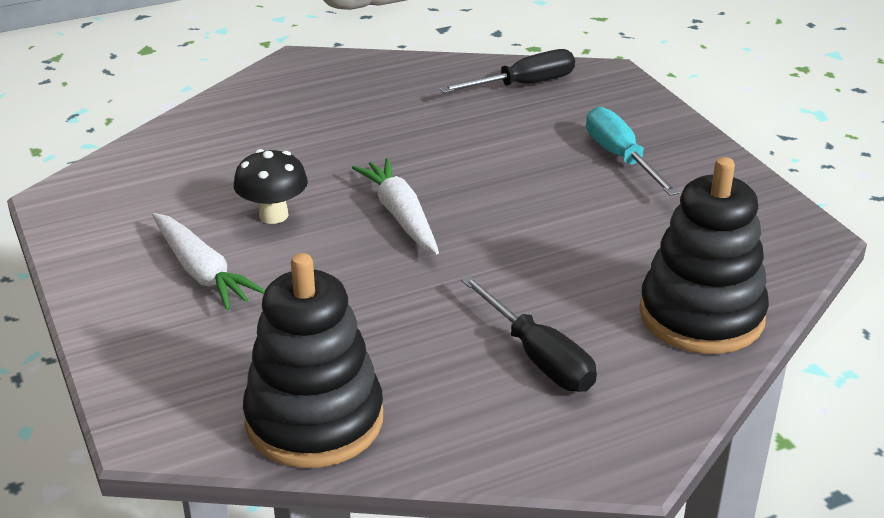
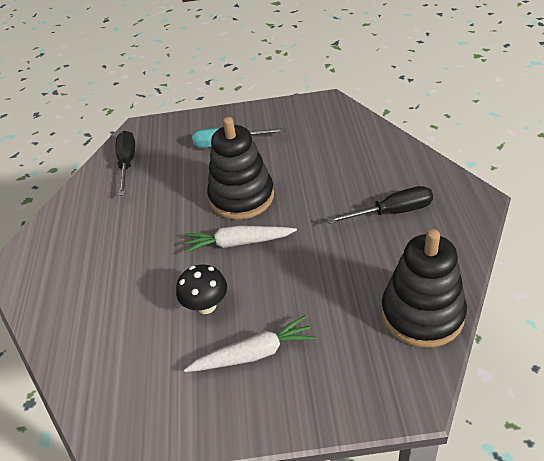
camera: 65 degrees left, 10 degrees up
(701, 315) = (377, 150): black stacking toy -> black stacking toy (241, 197)

